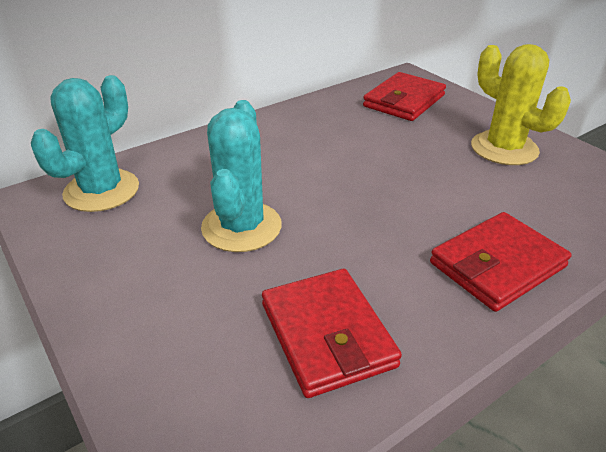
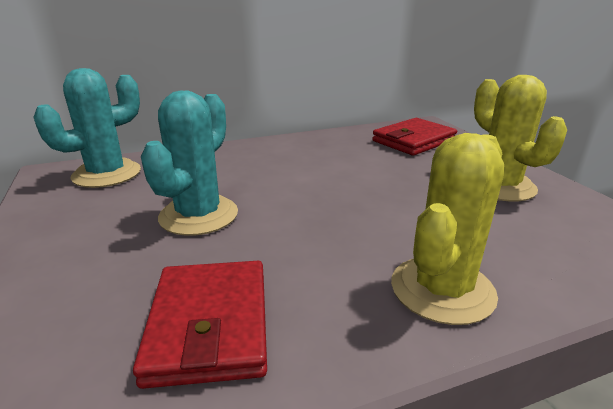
camera: 15 degrees right, 10 degrees down
(497, 265) = (442, 289): red wallet -> yellow cactus

